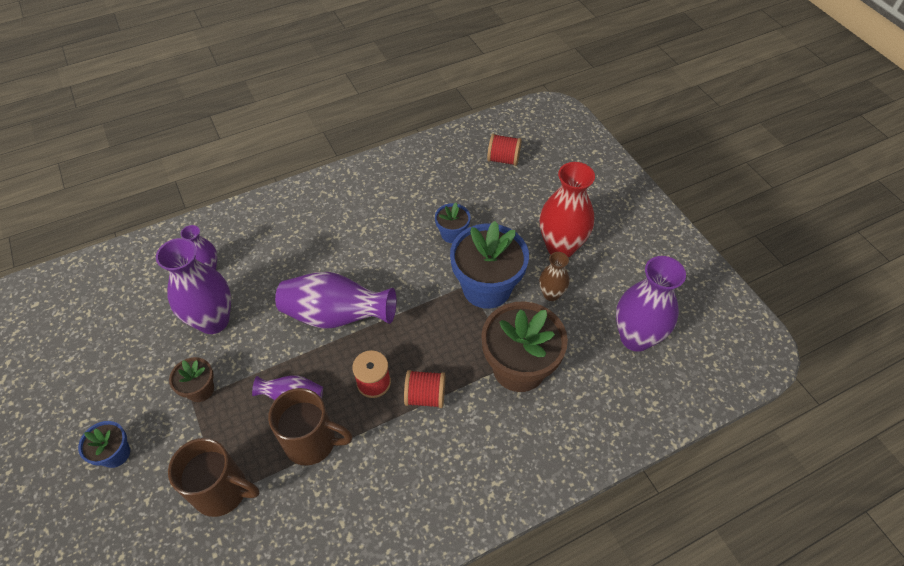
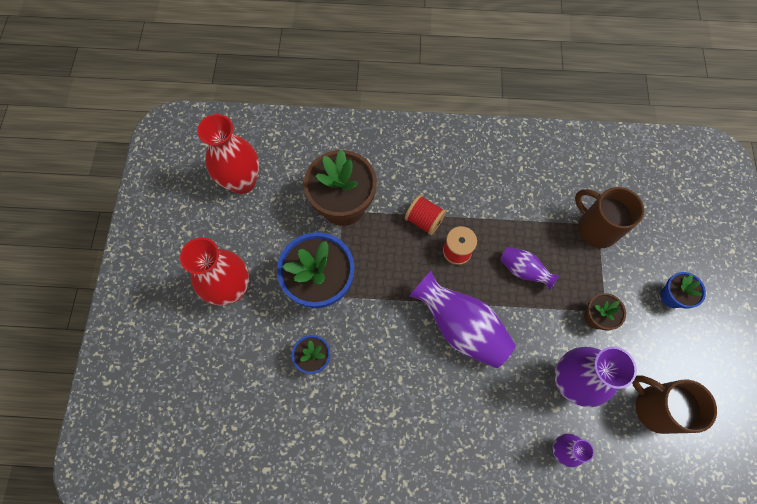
camera: 150 degrees left, 15 degrees up
(312, 442) = (521, 230): brown mug -> brown mug (655, 407)
(503, 159) = (202, 426): red spool -> none
(551, 294) = (274, 250): brown vase -> none
(635, 337) = (242, 182): purple vase -> red vase

